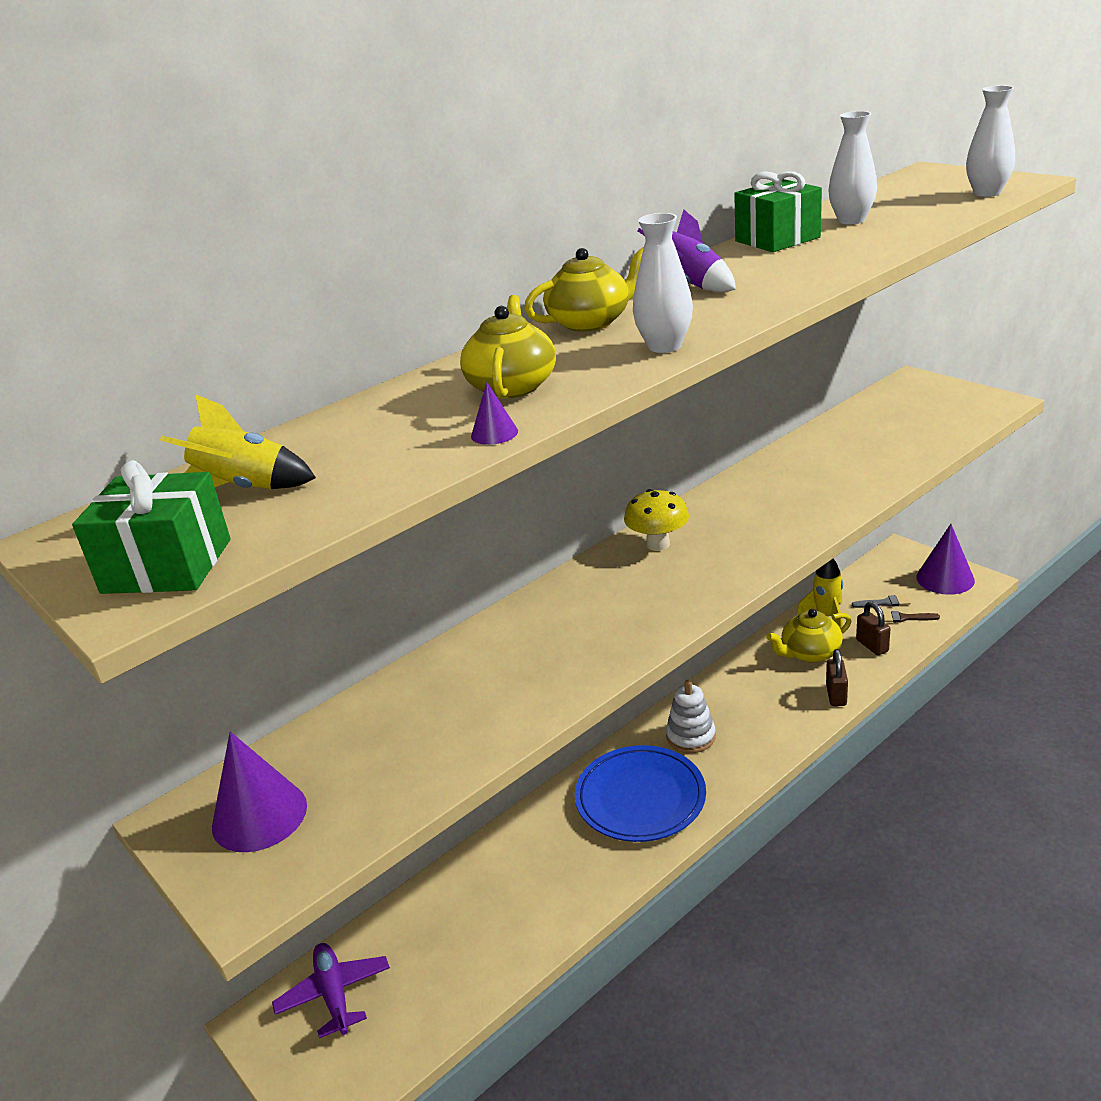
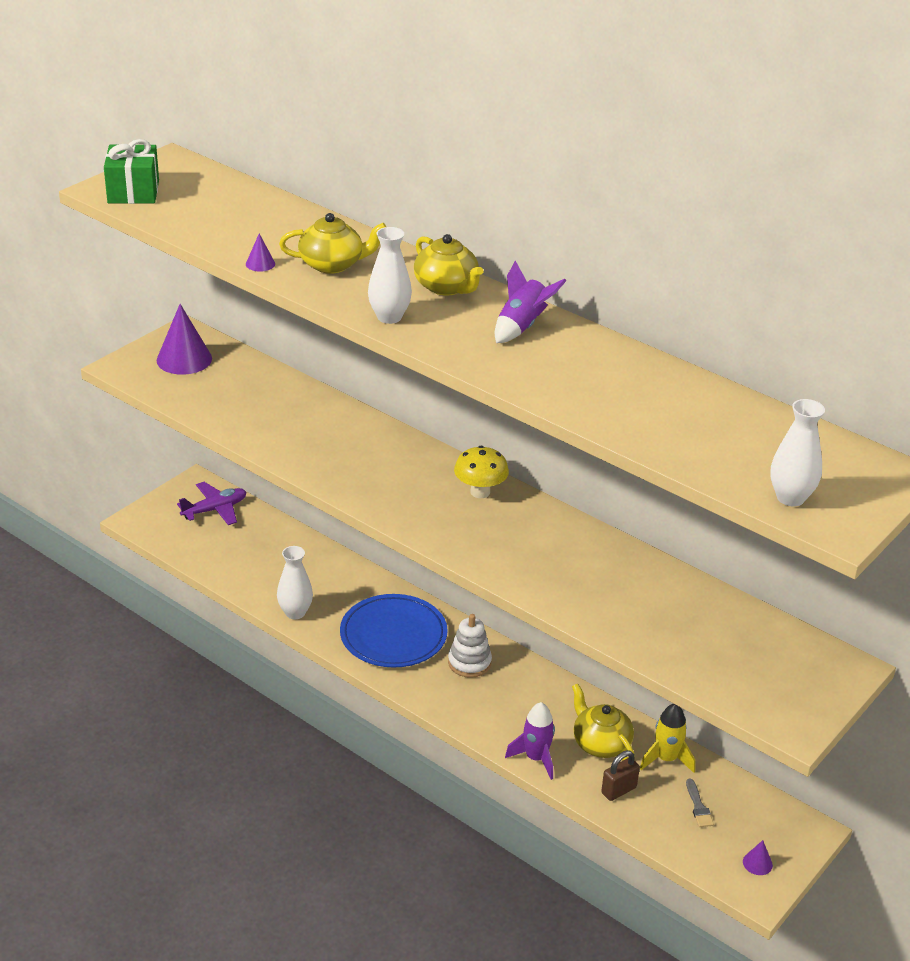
camera: 75 degrees right, 5 degrees up
(244, 488) = (211, 197): yellow rocket -> none
(777, 239) = (643, 370): green gift -> none
(836, 695) = (536, 758): brown padlock -> purple rocket
(851, 220) = (699, 411): white vase -> white vase (295, 612)
(904, 618) = (672, 820): brown brush -> none
(945, 578) = (757, 863): purple cone -> purple cone, size x0.46

